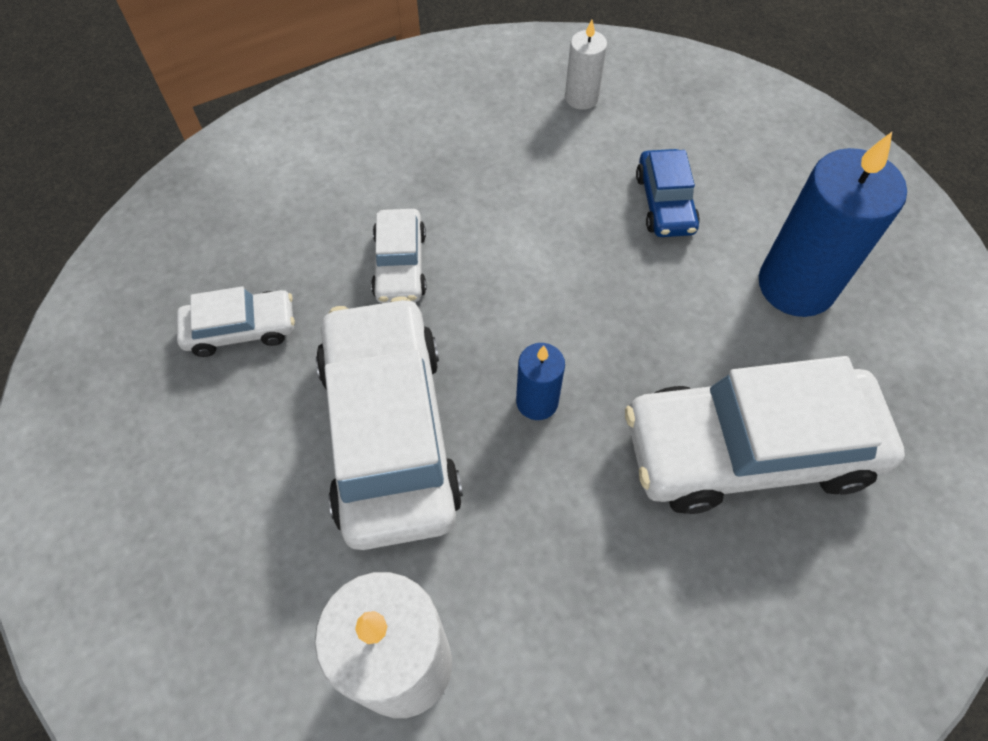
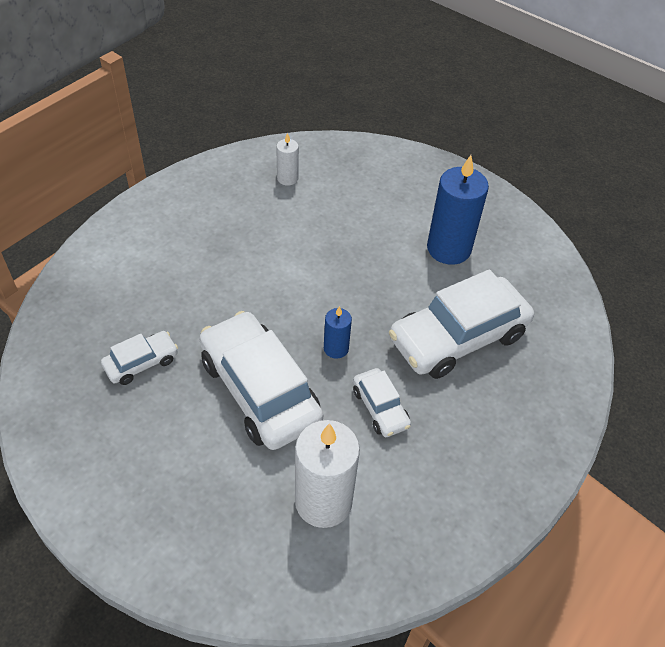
camera: 25 degrees left, 10 degrees down
(400, 265) = (222, 299): white car -> white car (380, 408)
(665, 203) = (361, 224): blue car -> none

